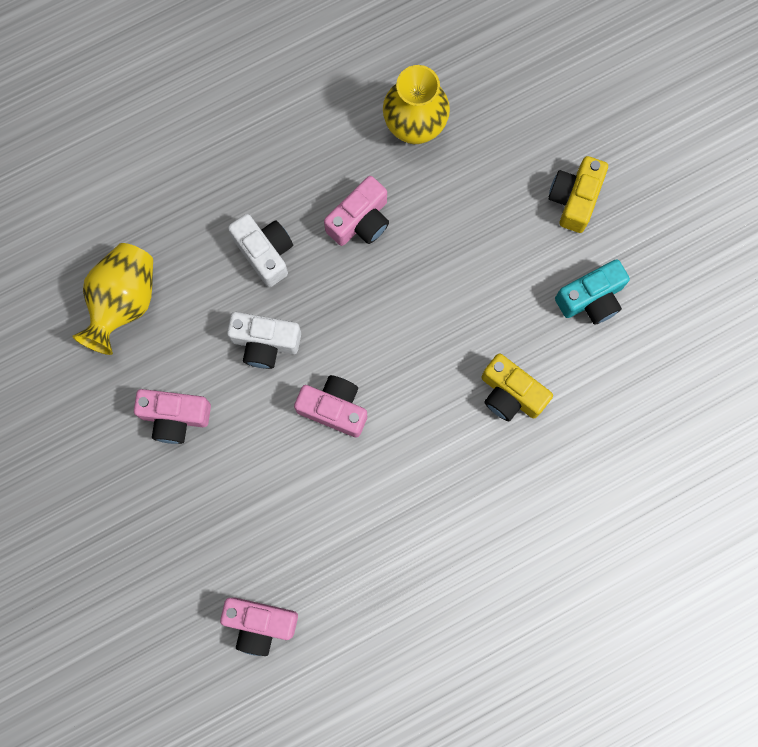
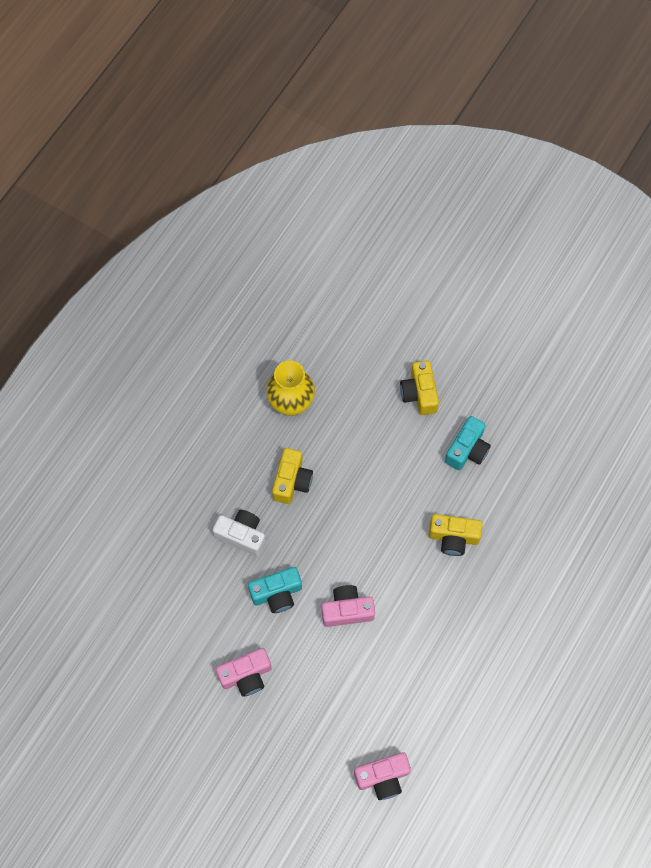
camera: 30 degrees left, 10 degrees down
(123, 302) = (167, 620): yellow vase -> none
(265, 343) = (277, 594): white camera -> turquoise camera
(360, 221) = (292, 481): pink camera -> yellow camera

